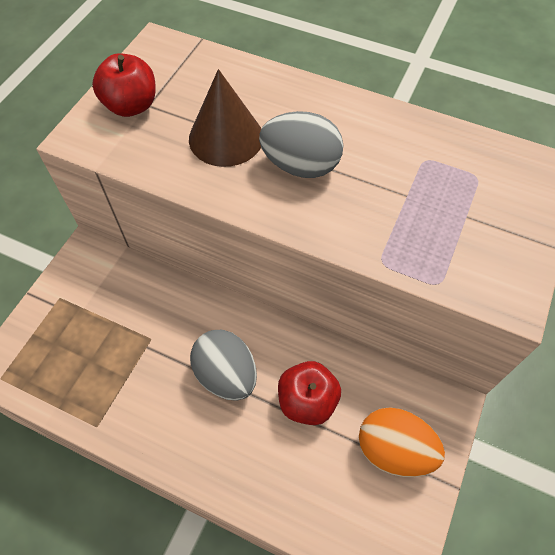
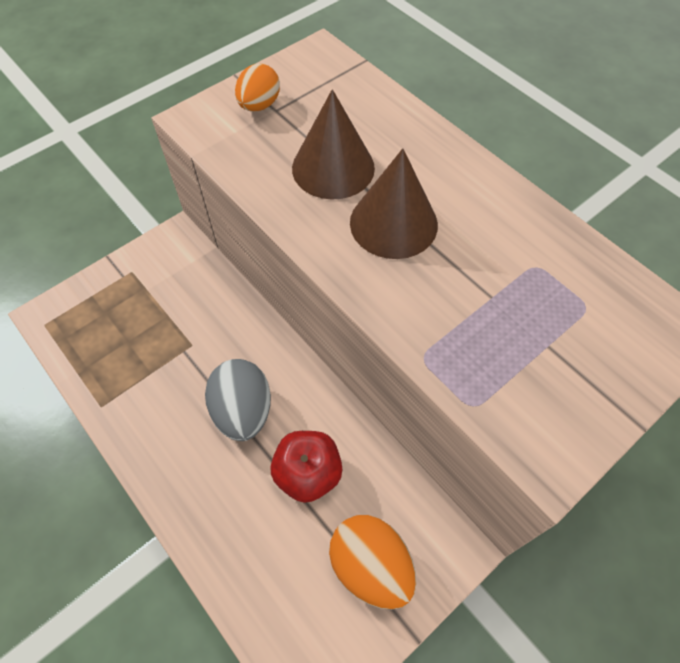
camera: 25 degrees right, 0 degrees up
(131, 106) = (259, 105): red apple -> orange egg
(300, 165) = (393, 223): grey egg -> brown cone

